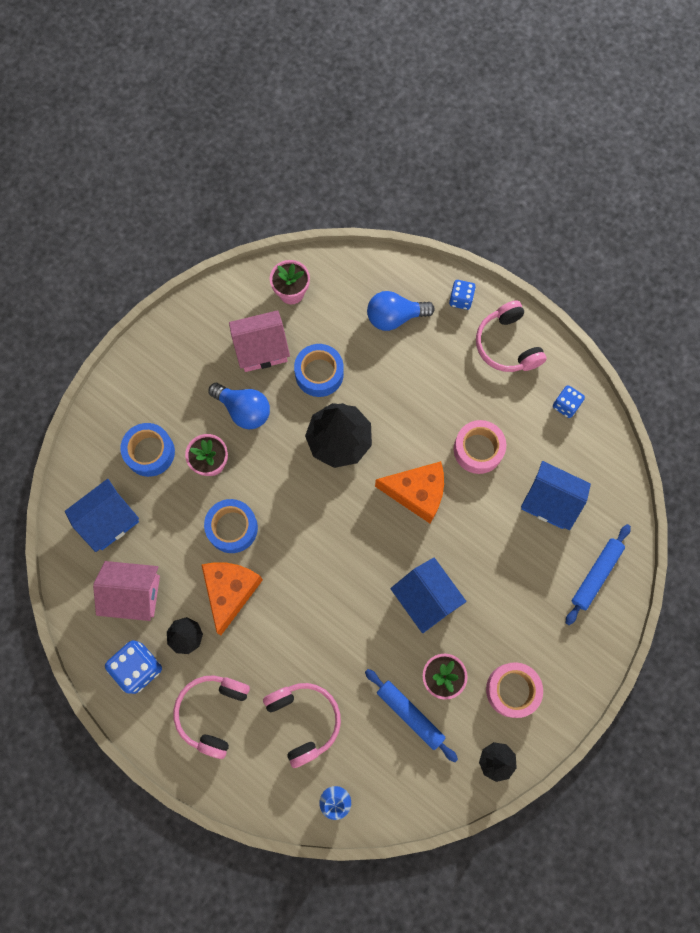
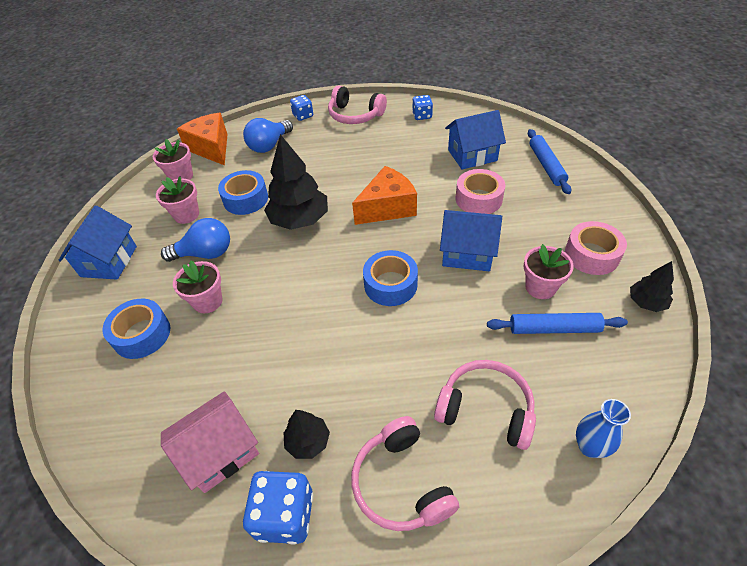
camera: 40 degrees left, 25 degrees down
(109, 520) = (140, 413): blue house -> blue house (109, 261)
(230, 591) = (314, 371): orange cheese -> orange cheese (211, 148)
(232, 528) = (269, 328): blue tape -> blue tape (390, 284)
(261, 349) = (186, 215): pink house -> pink flower pot
(478, 449) = (398, 163): pink tape -> pink tape (478, 199)

